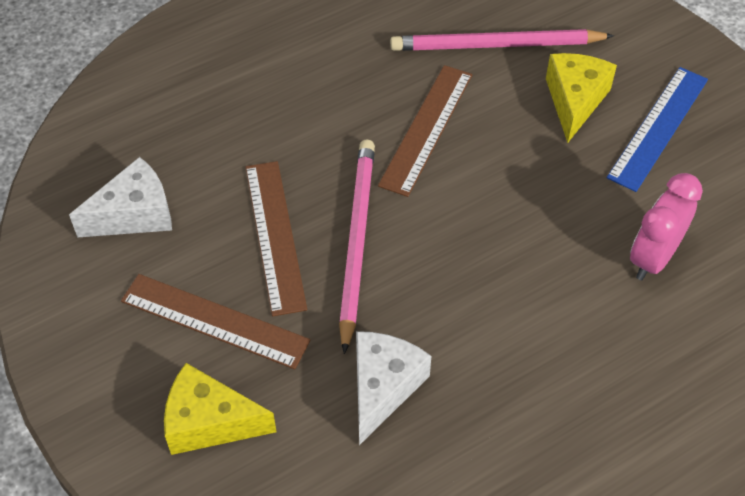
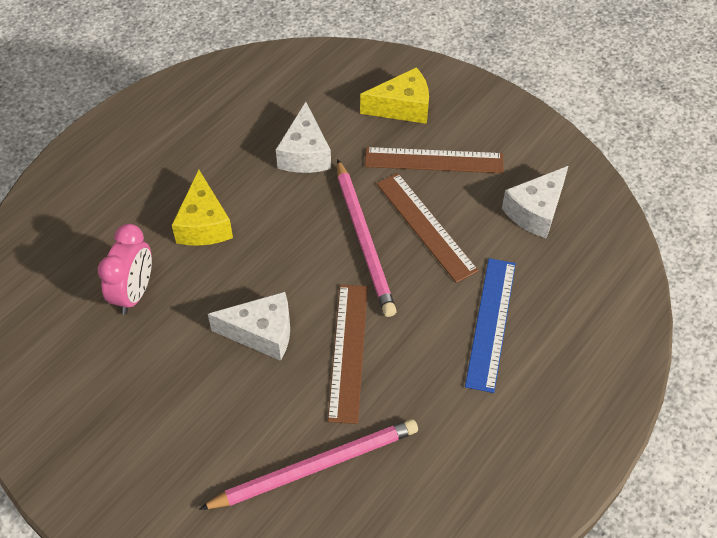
camera: 160 degrees right, 0 degrees up
(513, 172) = (262, 333): none -> white cheese
(575, 101) = (224, 423): yellow cheese -> yellow cheese (204, 224)
(658, 127) = (142, 418): blue ruler -> blue ruler (491, 323)

